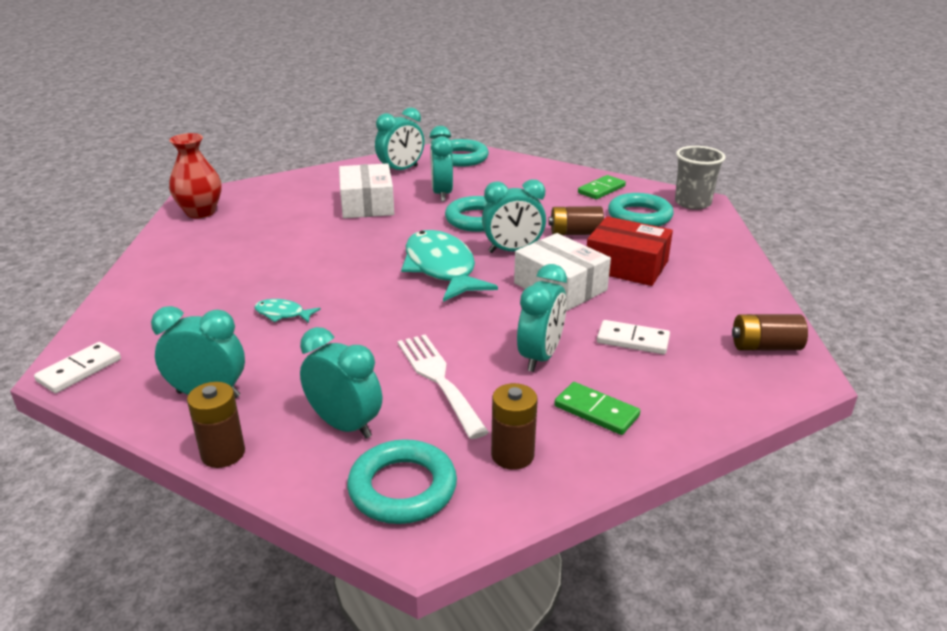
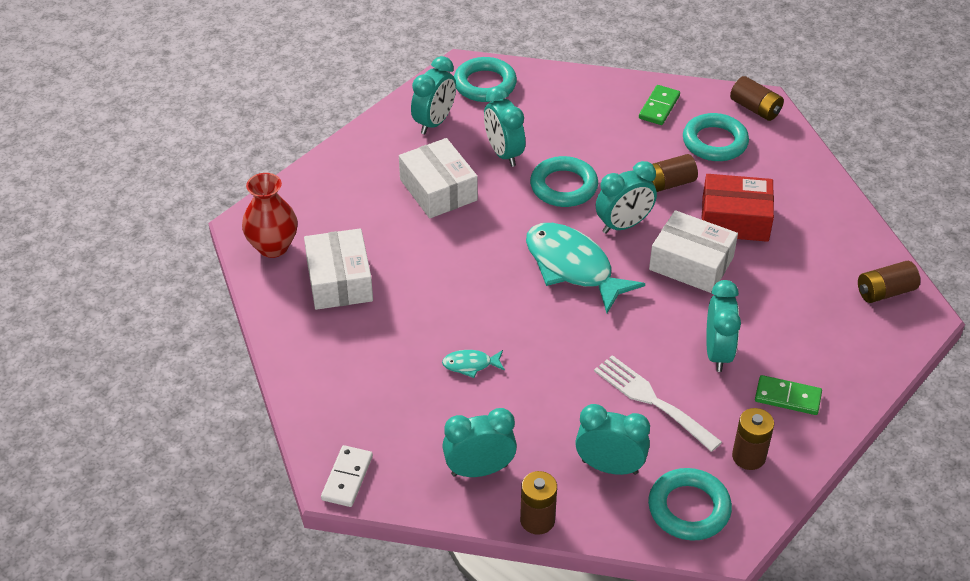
camera: 20 degrees left, 15 degrees up
(229, 240) = (339, 281): none -> white box
(633, 340) = (781, 313): white domino -> none
(692, 203) = (755, 108): grey cup -> brown battery

